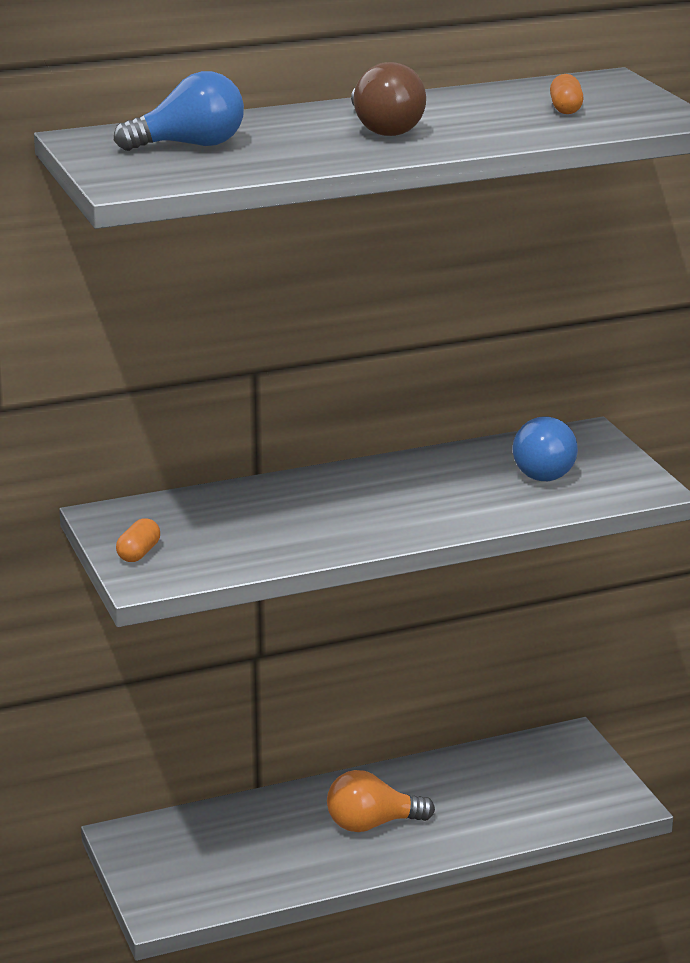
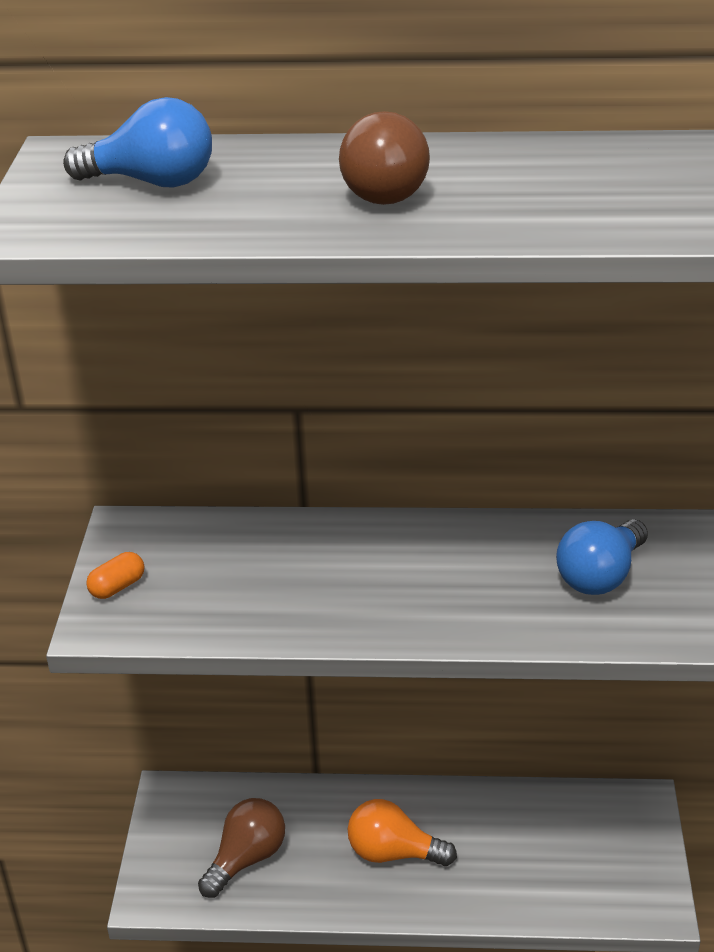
camera: 25 degrees right, 10 degrees up
(236, 862) = (246, 859): none -> brown light bulb
(565, 109) = (634, 190): orange capsule -> none

